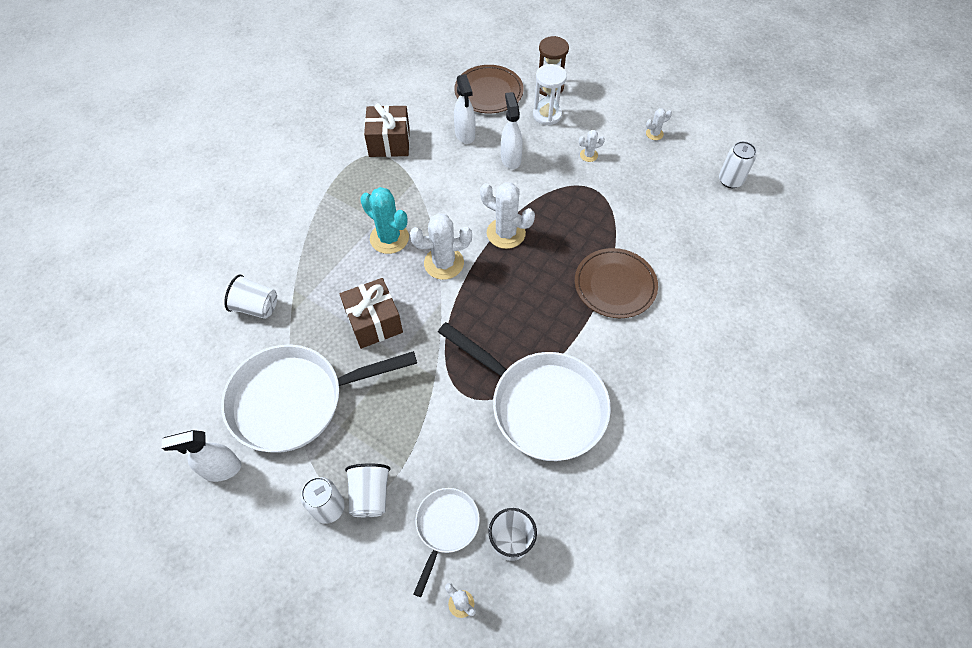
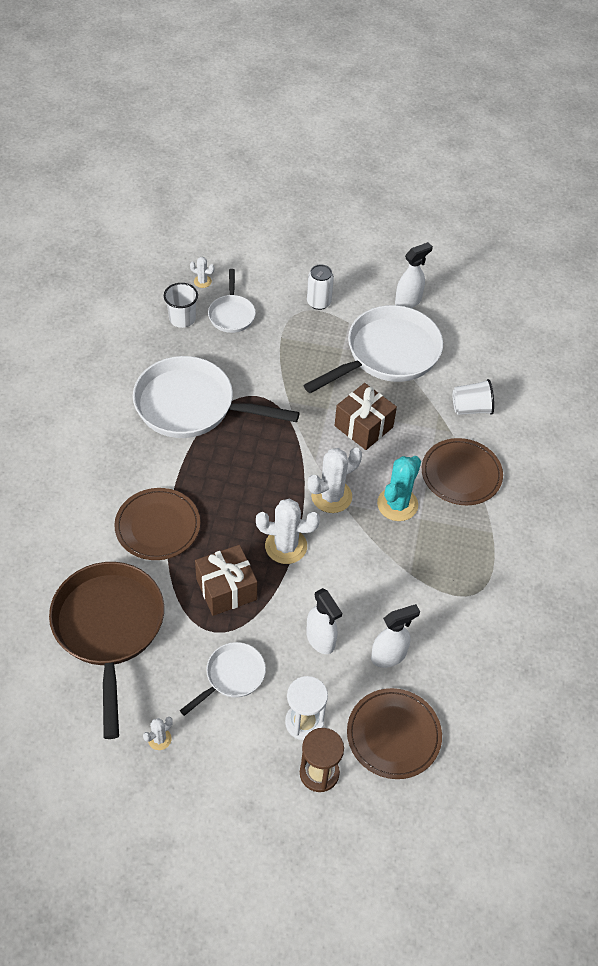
camera: 155 degrees right, 5 degrees down
(314, 247) = (461, 474): none -> brown plate
(370, 495) = (294, 316): white cup -> none
(389, 142) = (467, 615): brown gift -> brown gift (226, 589)
(389, 238) = (397, 504): turquoise cactus -> turquoise cactus turned 75 degrees counterclockwise
(465, 134) = (389, 656): white spray bottle -> white spray bottle turned 105 degrees clockwise
(588, 155) = (232, 676): white cactus -> white pan
(677, 214) = (109, 629): none -> brown pan
(730, 180) = (53, 697): white can -> none

